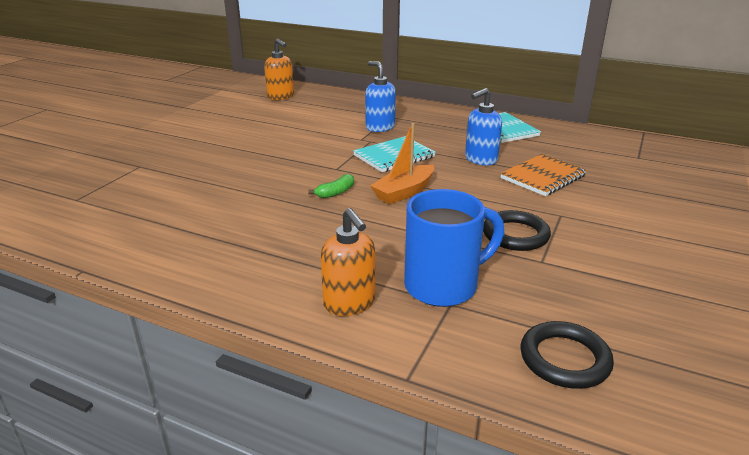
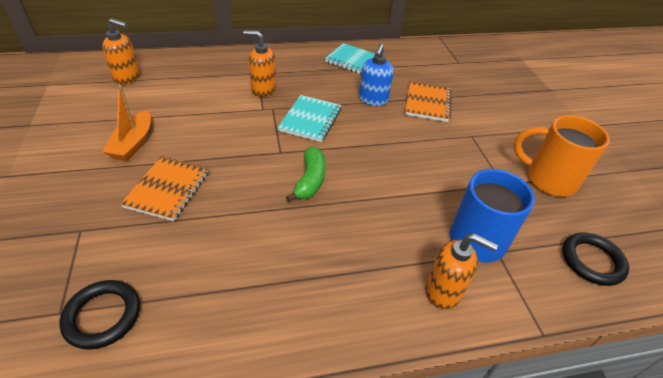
camera: 40 degrees left, 15 degrees up
(221, 163) = (168, 189): none -> orange notebook
(336, 192) = (310, 180): green banana -> green banana, size x1.55
(380, 127) = (263, 89): blue soap dispenser -> orange soap dispenser
(404, 192) = (358, 157): orange boat -> orange boat (133, 143)
(515, 235) = (467, 167): black ring -> black ring (103, 316)
(612, 278) = (548, 179): none -> orange mug

